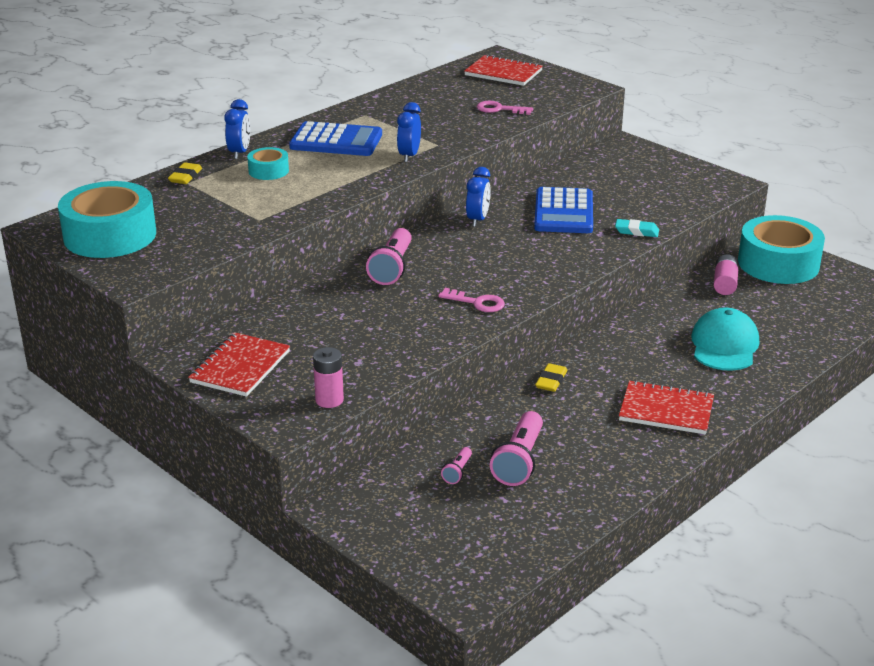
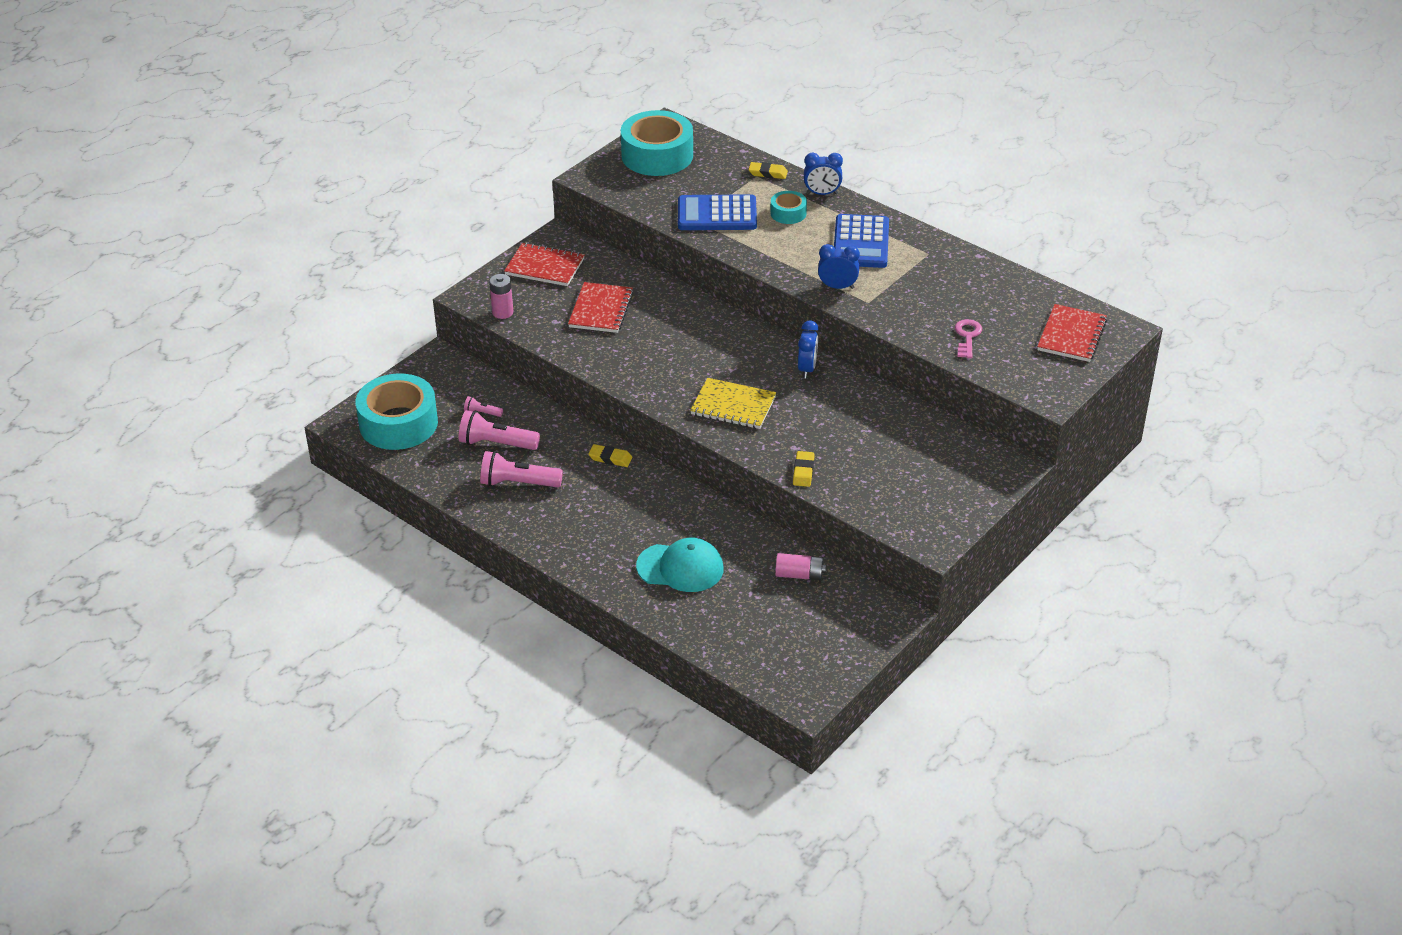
camera: 85 degrees right, 10 degrees up
(392, 268) = (706, 325): pink flashlight -> pink flashlight (518, 483)
(477, 220) = (807, 369): blue clock -> blue clock turned 90 degrees counterclockwise
(477, 302) = (652, 376): pink key -> none
(533, 260) = (733, 406): none -> yellow notebook
(563, 212) = (835, 423): blue calculator -> blue calculator (717, 214)
(636, 231) = (803, 471): turquoise eraser -> yellow eraser
(666, 410) = (571, 526): red notebook -> red notebook (601, 310)
(778, 263) = (851, 618): turquoise tape -> turquoise tape (398, 423)

